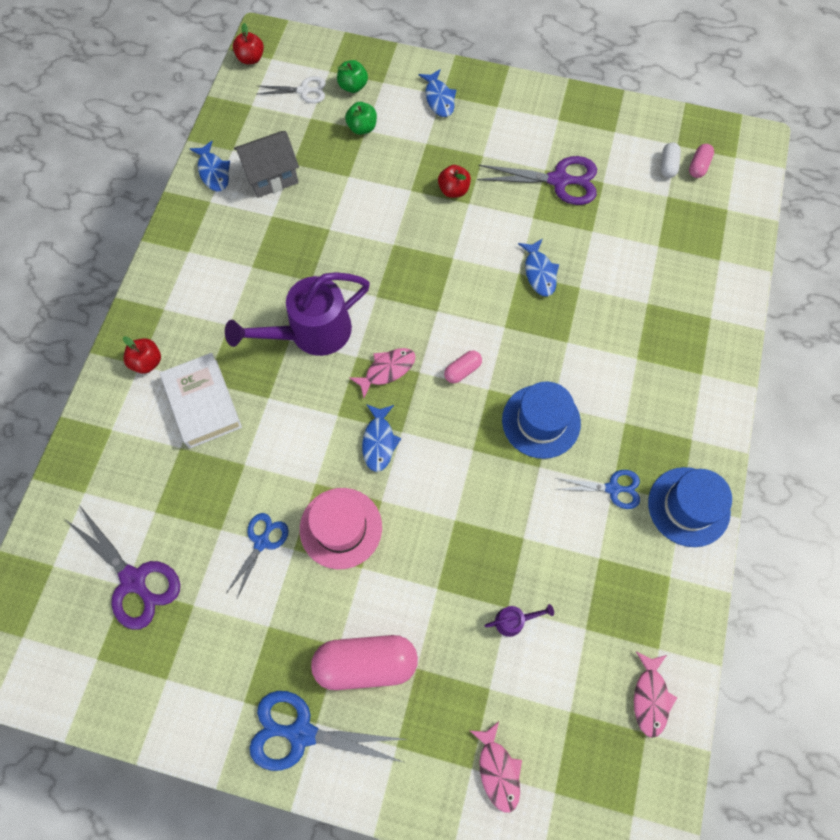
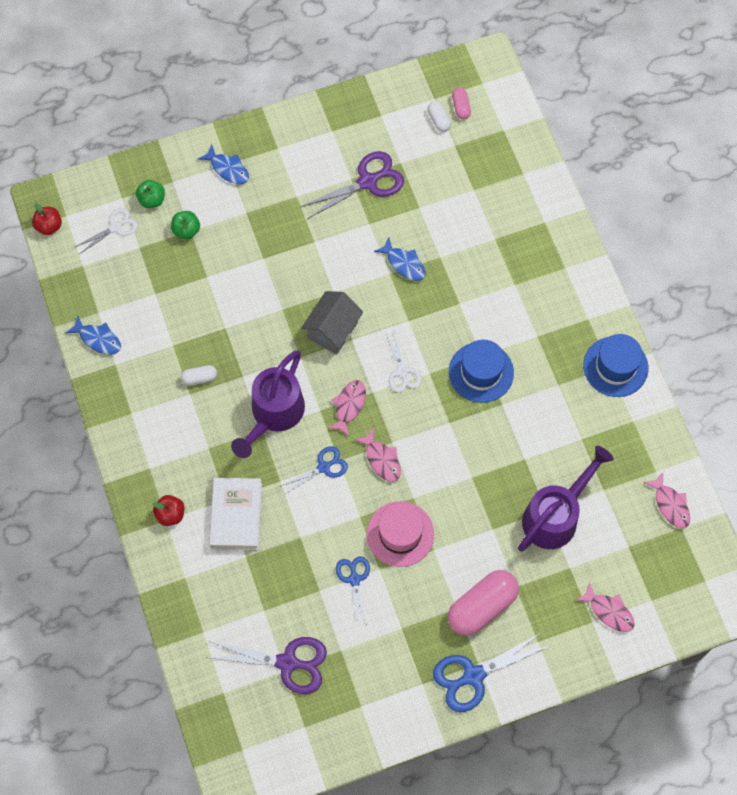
camera: 35 degrees left, 0 degrees up
(203, 403) = (236, 516): white book -> white book turned 60 degrees clockwise
(271, 176) = (147, 314): grey house -> grey house (332, 330)
(271, 258) = (199, 378): none -> white capsule
(379, 441) = (381, 459): blue fish -> pink fish
(453, 190) = (295, 238): red apple -> none
(462, 370) = (402, 371): pink capsule -> white scissors
(514, 620) = (555, 515): purple watering can -> purple watering can, size x2.43
(612, 488) = (559, 387): blue scissors -> blue scissors (323, 467)

